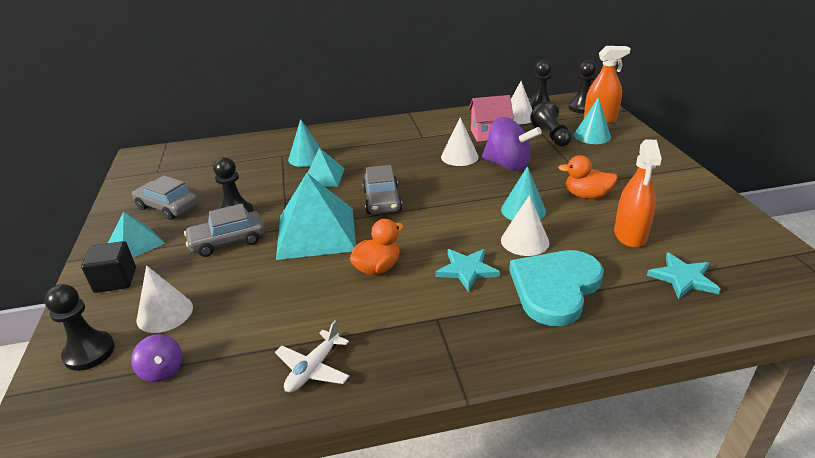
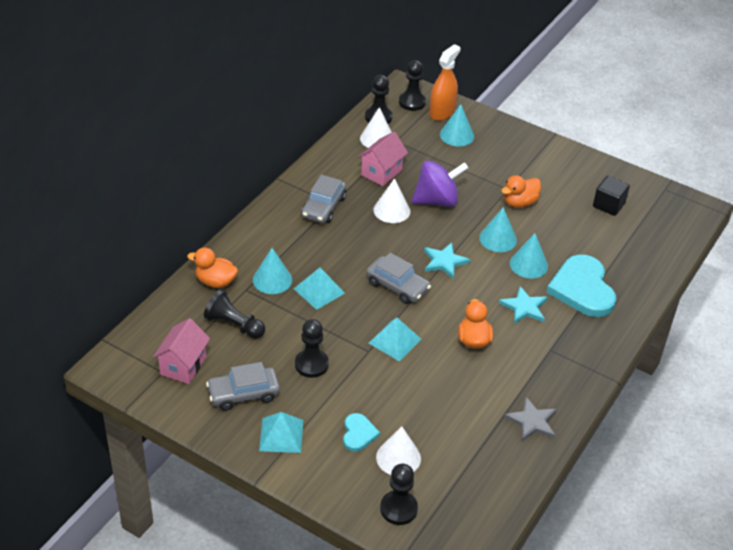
camera: 50 degrees left, 10 degrees up
(115, 280) = (323, 465): black cube -> black cube (608, 205)
(162, 371) = (458, 483): purple spinning top -> none
(172, 174) = (183, 365): none -> pink house
(175, 276) = (358, 434): none -> turquoise heart
(227, 241) = (346, 387): grey car -> grey car (323, 207)
(273, 144) = (215, 281): none -> orange duck
(313, 368) = (532, 421): white plane -> grey star
(316, 232) = (394, 341): turquoise pyramid -> turquoise pyramid, size x0.56
(524, 241) = (528, 264): white cone -> turquoise cone
(551, 136) = (428, 150): black pawn -> black pawn (234, 325)
(630, 235) = (577, 223): orange spray bottle -> none
(683, 278) = (632, 240): turquoise star -> turquoise star (444, 261)

